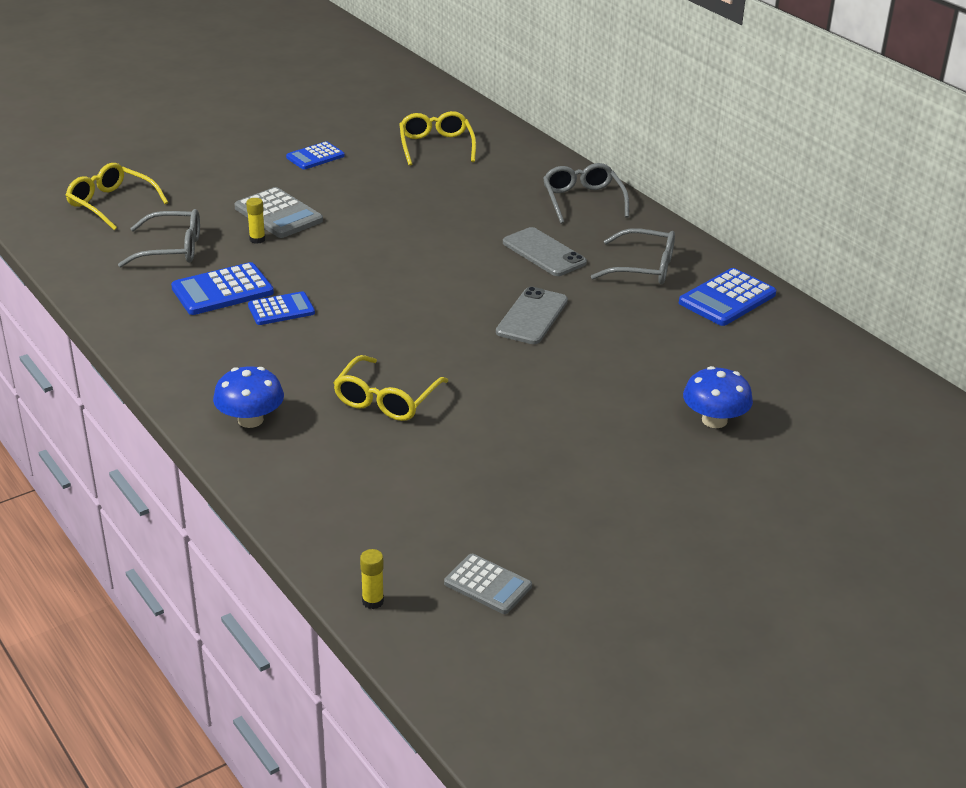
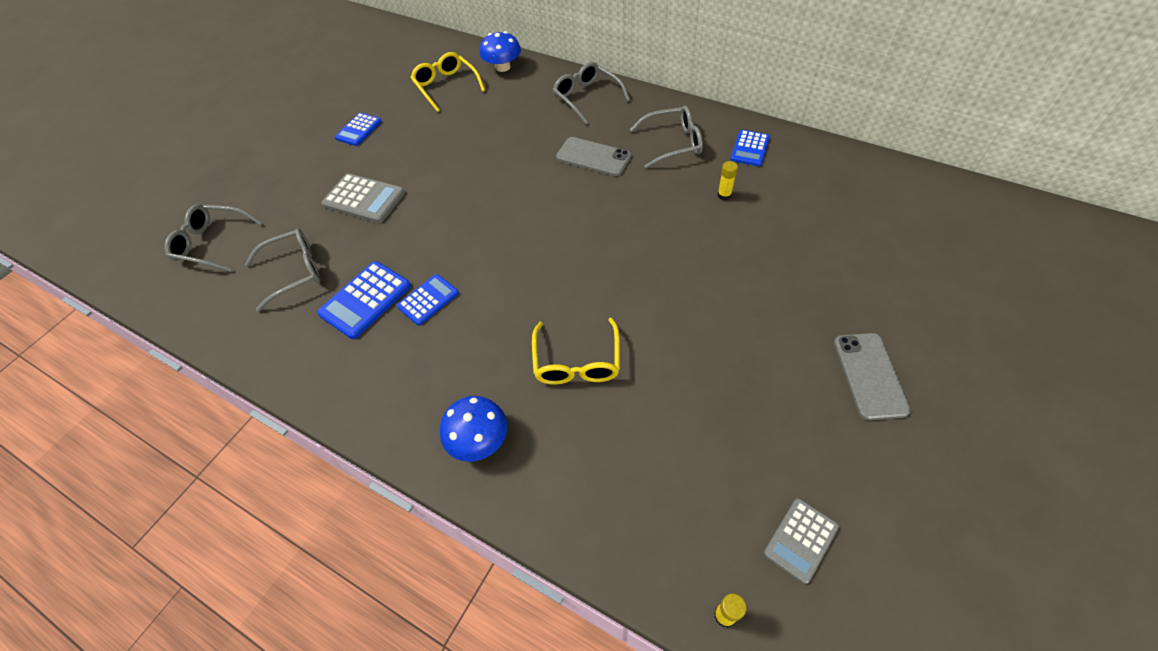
camera: 20 degrees left, 20 degrees up
(111, 204) = (212, 243): yellow glasses -> grey glasses
(257, 239) = (362, 232): yellow glue stick -> yellow glue stick (724, 195)
(488, 585) = (801, 540): grey calculator -> grey calculator turned 120 degrees clockwise
(532, 316) = (628, 223): grey phone -> grey phone (870, 375)
(714, 420) = (829, 269): blue mushroom -> blue mushroom (503, 67)
(727, 299) = (750, 149): blue calculator -> blue calculator, size x0.66

